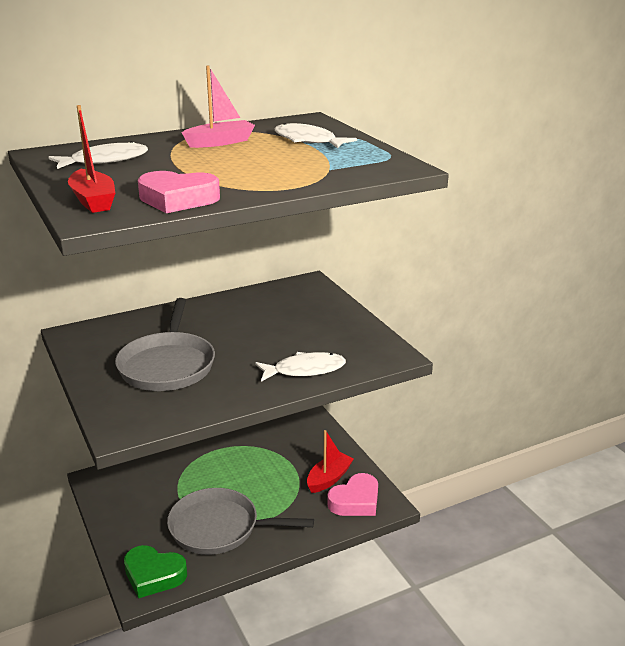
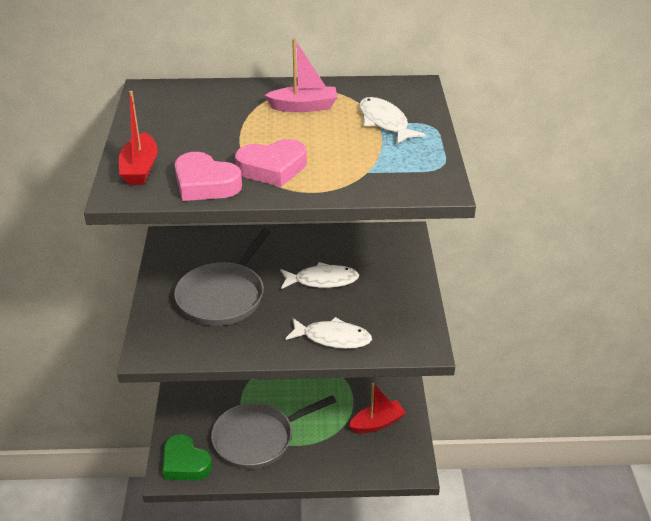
camera: 25 degrees right, 10 degrees up
(104, 161) = (188, 113): white fish -> white fish (322, 280)
(219, 528) = (258, 439): grey pan -> grey pan turned 60 degrees counterclockwise
(355, 501) = (387, 454): pink heart -> pink heart (272, 168)

